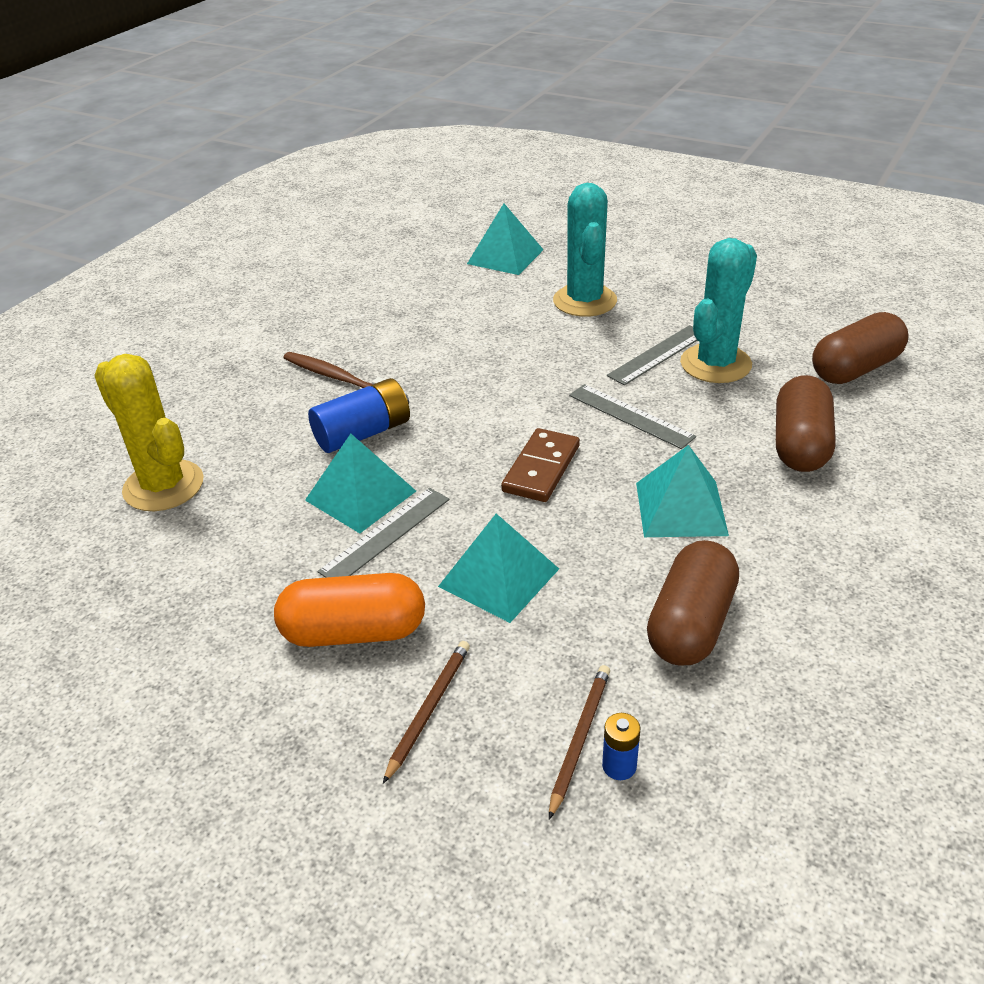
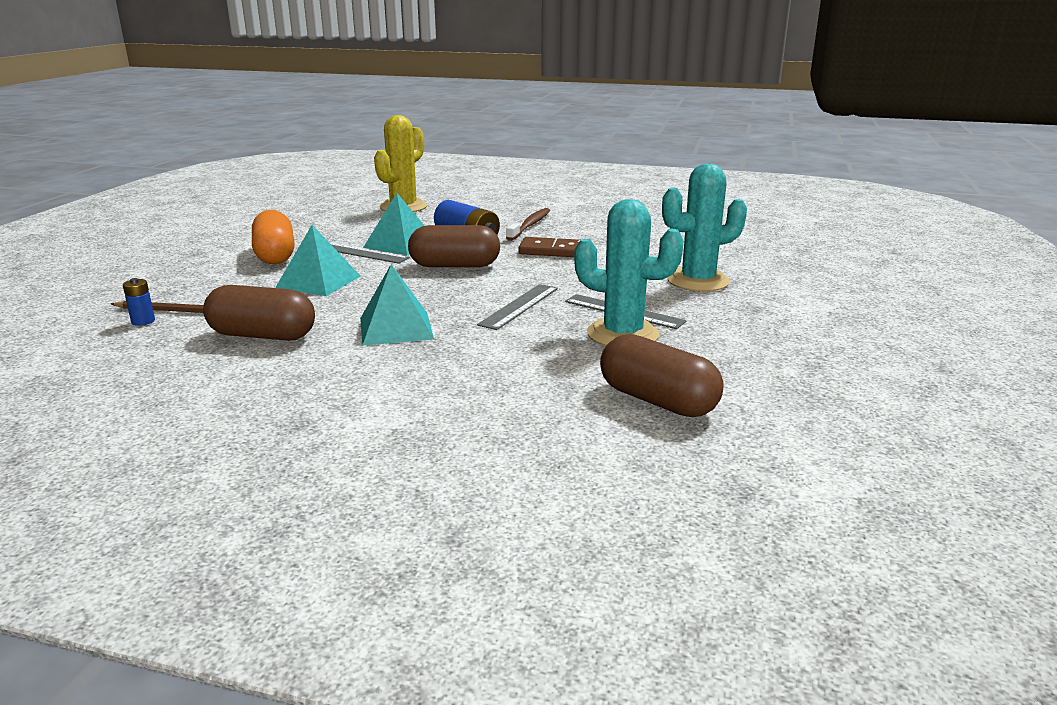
camera: 75 degrees right, 15 degrees down
(429, 709) = (208, 276): brown pencil -> none
(505, 256) = (750, 250): turquoise pyramid -> none
(541, 468) = (439, 283): brown domino -> brown domino (554, 251)
(800, 444) = (499, 372): brown capsule -> brown capsule (454, 266)

